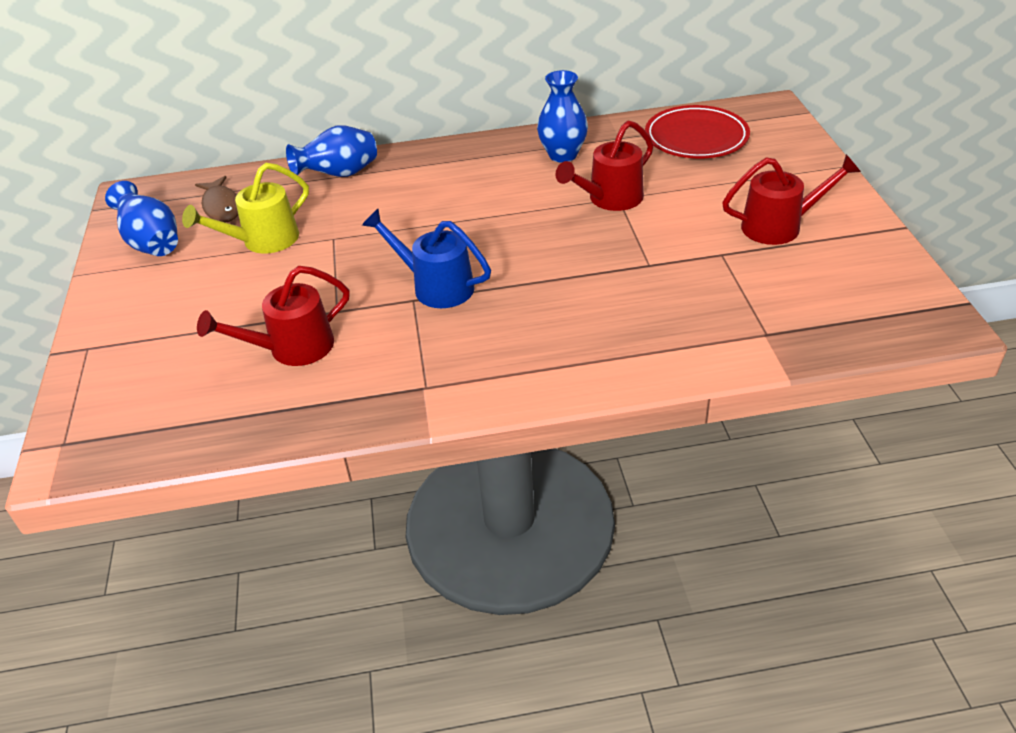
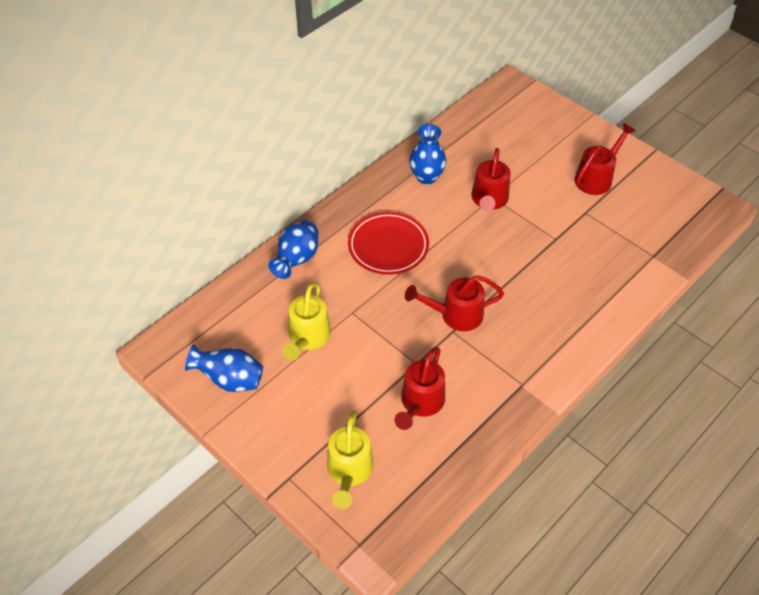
camera: 40 degrees left, 10 degrees up
(142, 373) = (349, 472): none -> yellow watering can
(222, 206) = (243, 325): brown fish -> none
(435, 286) = (455, 315): blue watering can -> red watering can
(696, 137) = (492, 128): red plate -> red plate (388, 246)

